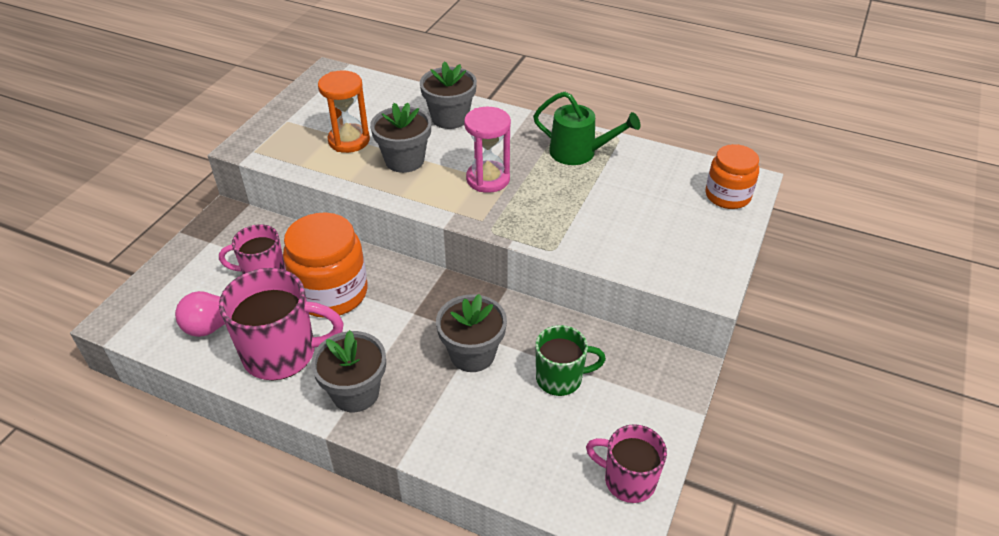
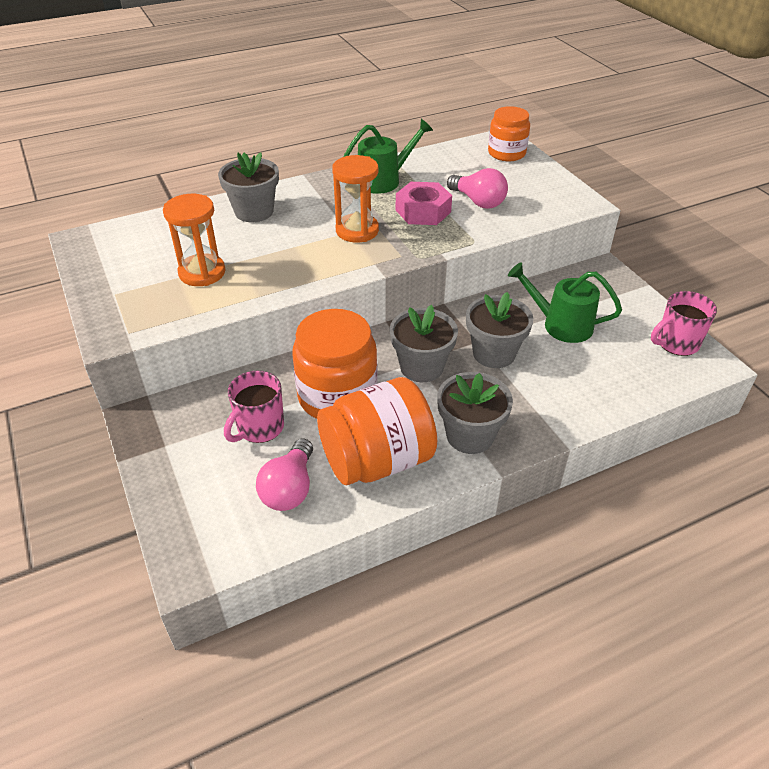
camera: 50 degrees left, 0 degrees up
(282, 354) = (377, 460): pink mug -> orange jar
(404, 160) = (274, 257): grey flower pot -> grey flower pot (421, 367)
(488, 179) = (357, 230): pink hourglass -> orange hourglass
(560, 378) = (560, 325): green mug -> green watering can
(561, 197) = (423, 211): none -> pink nut
(619, 220) = (478, 201): none -> pink light bulb

